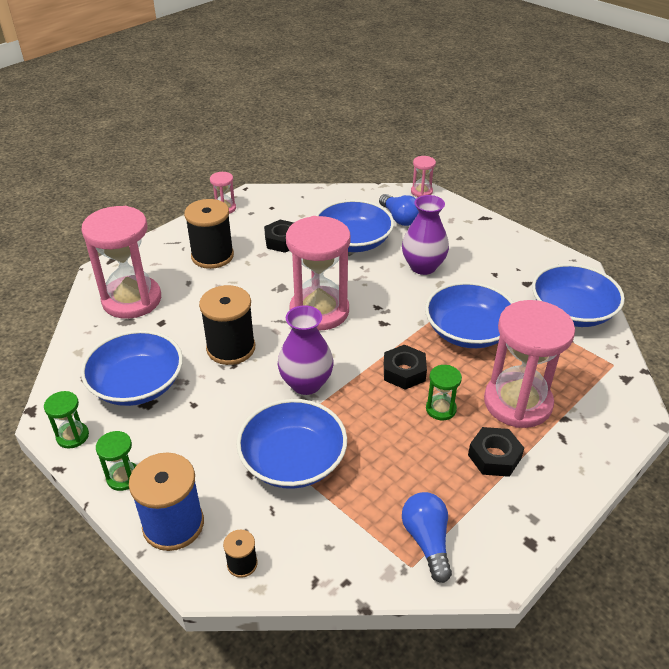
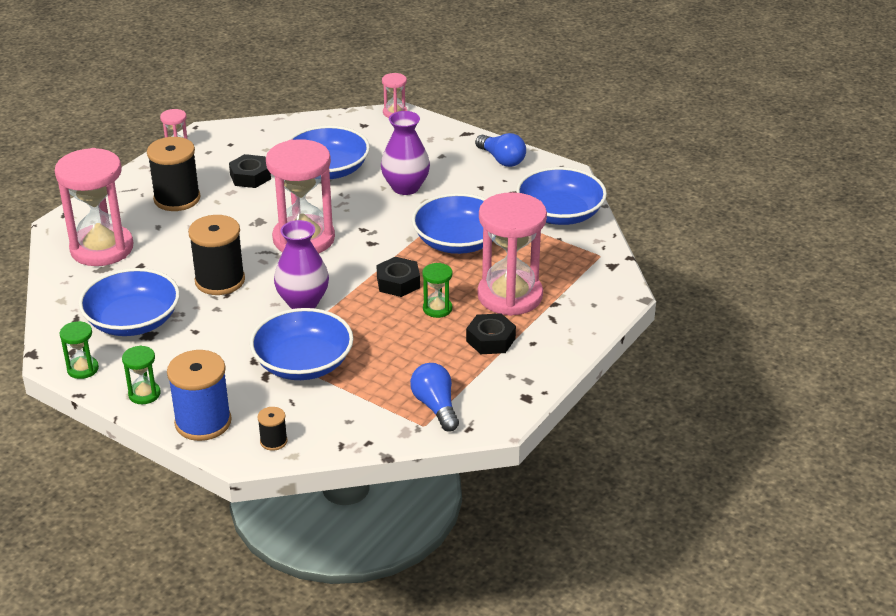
camera: 10 degrees left, 5 degrees down
(399, 218) = (374, 142): blue light bulb -> blue light bulb (502, 160)

